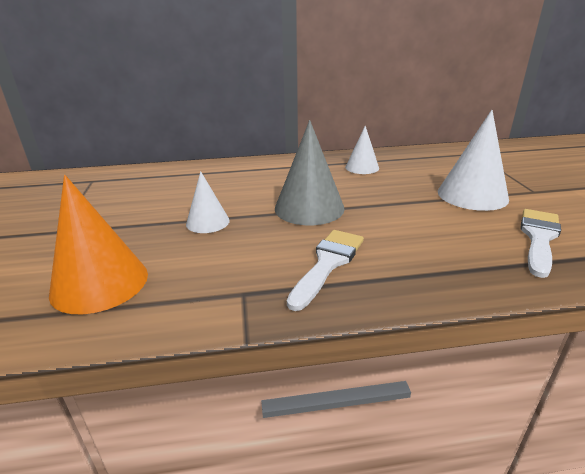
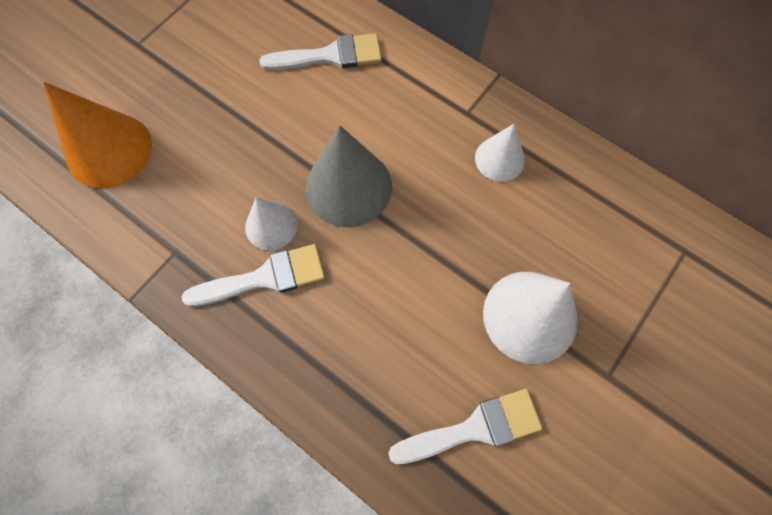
camera: 45 degrees right, 40 degrees up
(207, 222) = (247, 131): white cone -> white cone (271, 225)
(216, 179) = (330, 56): none -> white brush

